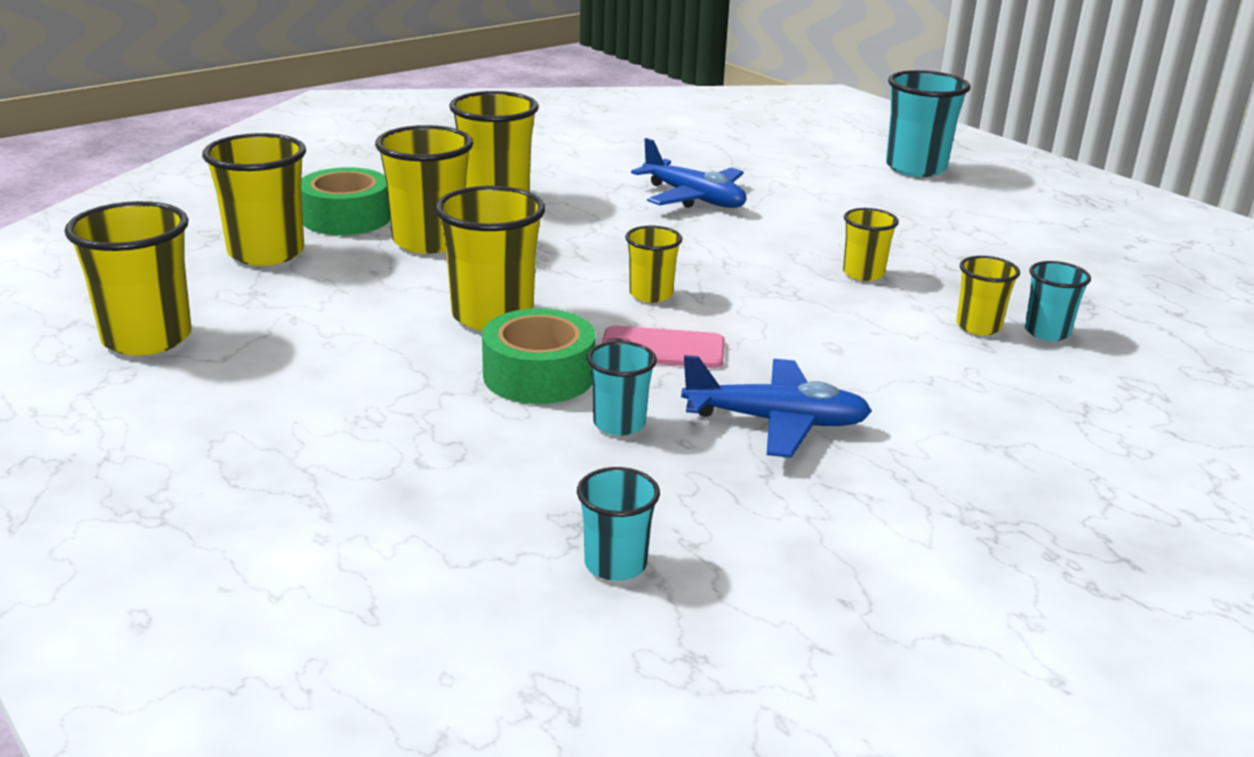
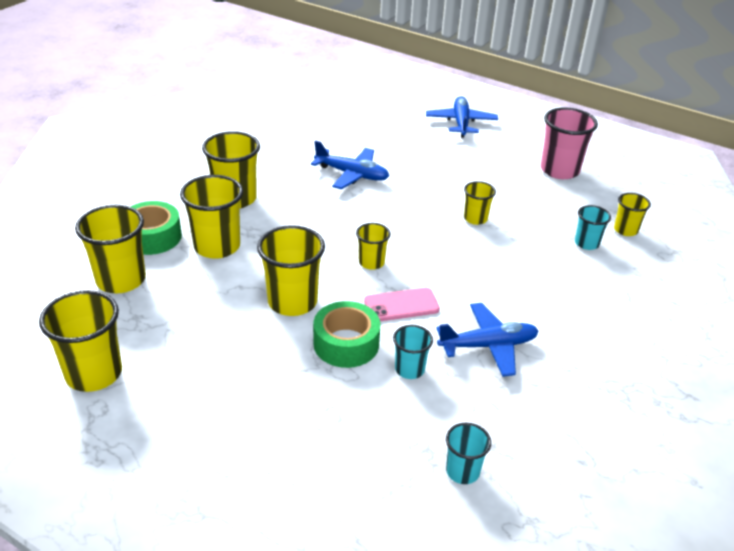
camera: 20 degrees left, 10 degrees up
(916, 168) = (460, 123): turquoise cup -> blue plane
(978, 326) = (552, 247): yellow cup -> yellow cup (625, 230)
(1055, 241) = (559, 170): none -> pink cup

